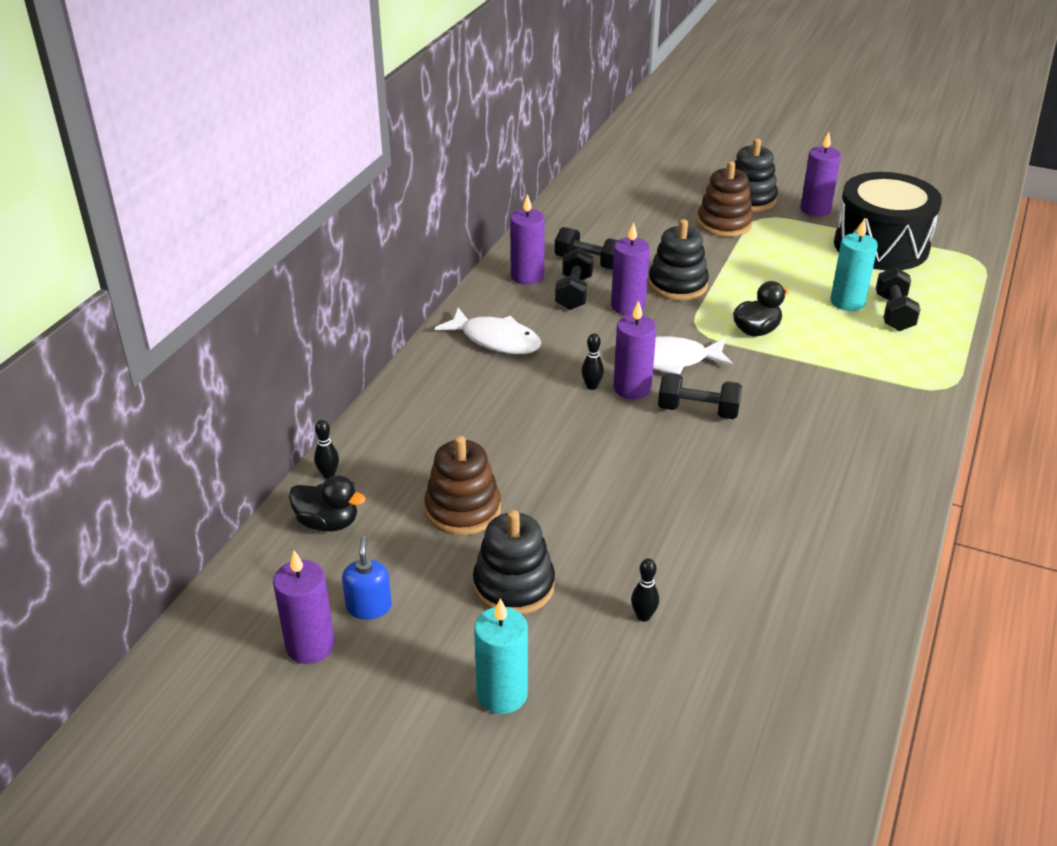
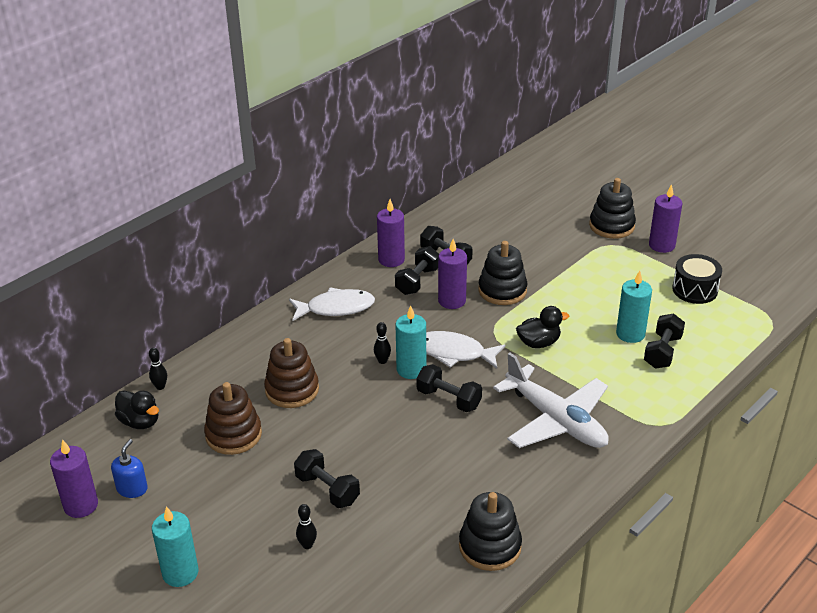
camera: 20 degrees right, 0 degrees up
(496, 340) = (336, 308): white fish -> white fish turned 60 degrees counterclockwise
(514, 586) = (234, 499): black stacking toy -> black stacking toy (490, 546)
(624, 545) = (327, 489): none -> black dumbbell
(632, 388) = (411, 369): purple candle -> turquoise candle
(724, 223) = (576, 244): brown stacking toy -> brown stacking toy (292, 390)
(834, 407) = (556, 420): none -> white plane
(881, 246) = (695, 289): black drum -> black drum, size x0.56

